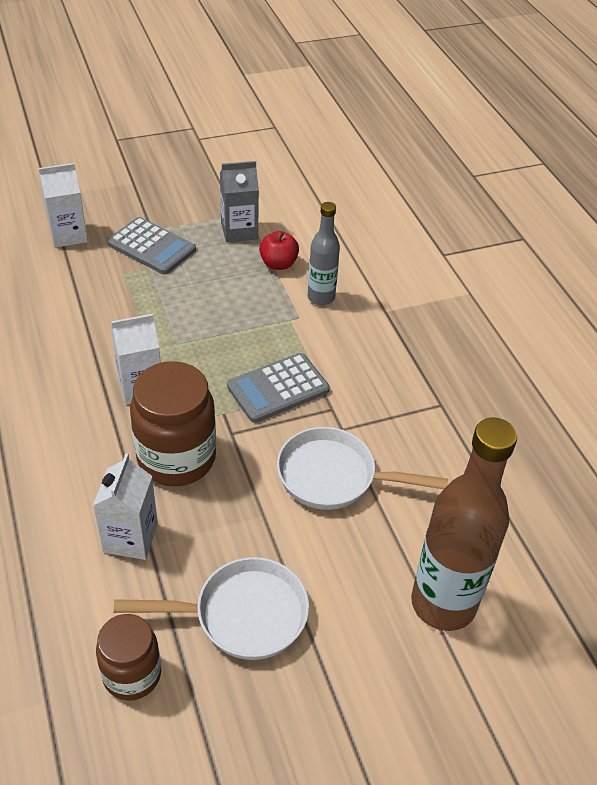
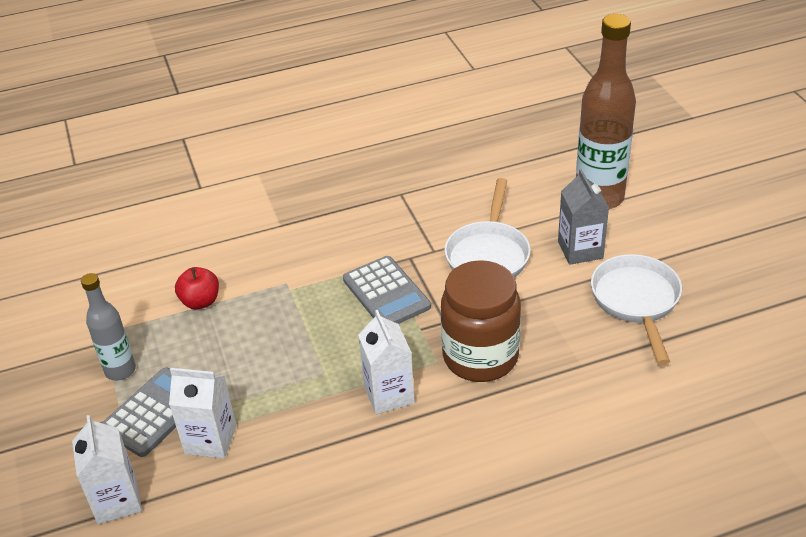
camera: 85 degrees left, 5 degrees down
(130, 538) = (577, 379): white carton -> white carton (210, 440)
(132, 674) = (707, 361): brown jar -> none
(239, 231) = (137, 337): grey carton -> grey carton (580, 250)
(321, 297) = (257, 268): grey bottle -> grey bottle (120, 370)

